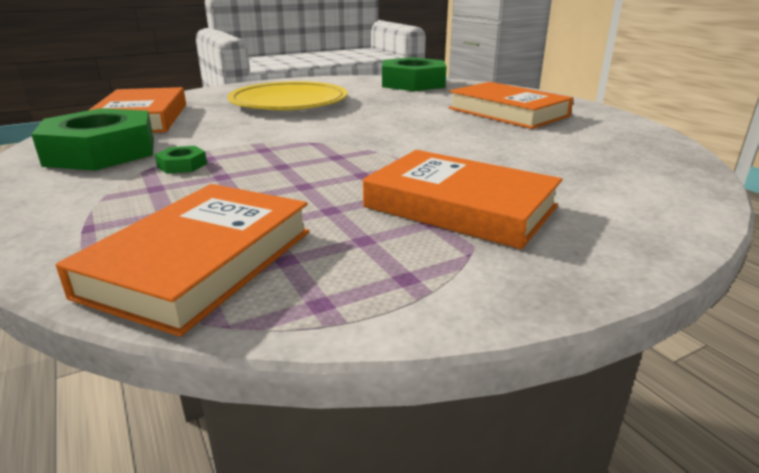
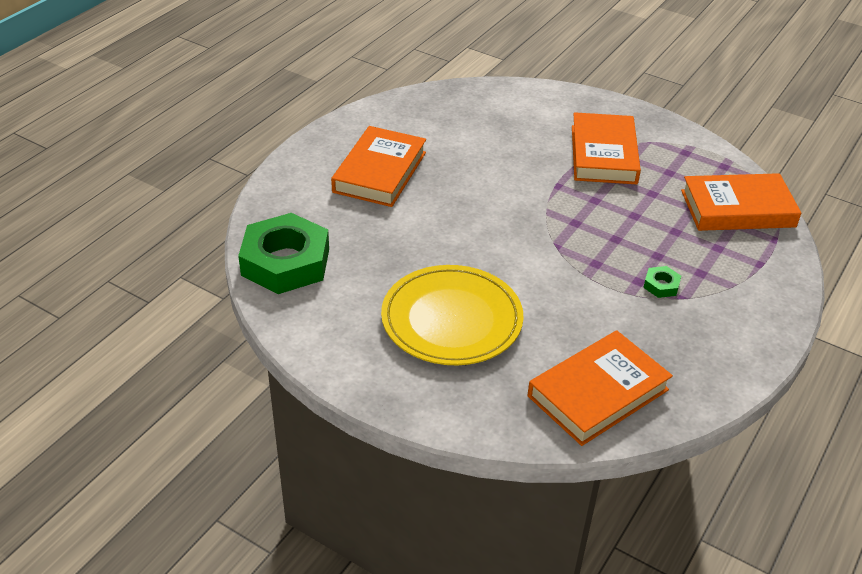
camera: 120 degrees left, 15 degrees up
(101, 152) = (686, 347): green nut -> none

